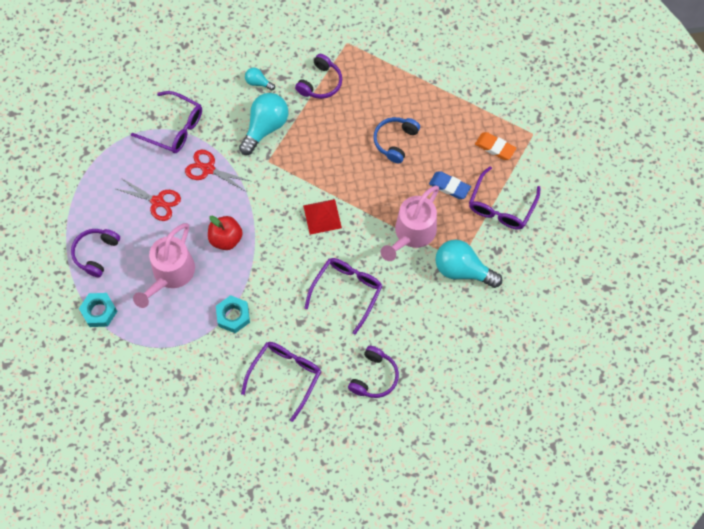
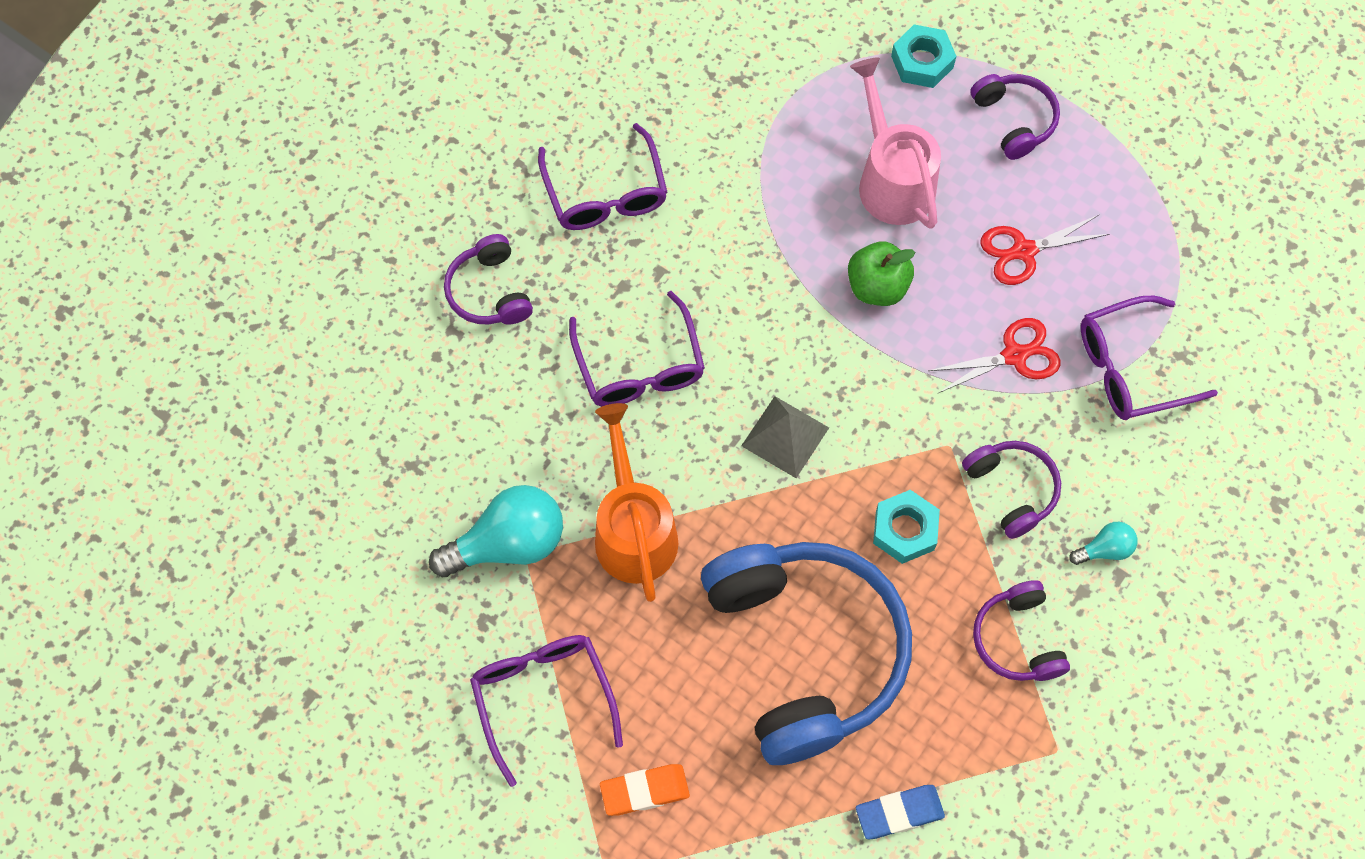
camera: 135 degrees right, 0 degrees up
(226, 239) = (877, 287): red apple -> green apple
(233, 316) = (753, 203): turquoise nut -> turquoise nut (904, 530)
(265, 127) = (1011, 490): turquoise light bulb -> purple headphones
(322, 216) = (785, 436): red pyramid -> grey pyramid
(395, 141) = (805, 652): blue headphones -> blue headphones, size x2.17
(411, 234) = (633, 529): pink watering can -> orange watering can
(449, 186) = (651, 656): blue eraser -> blue eraser (899, 813)

